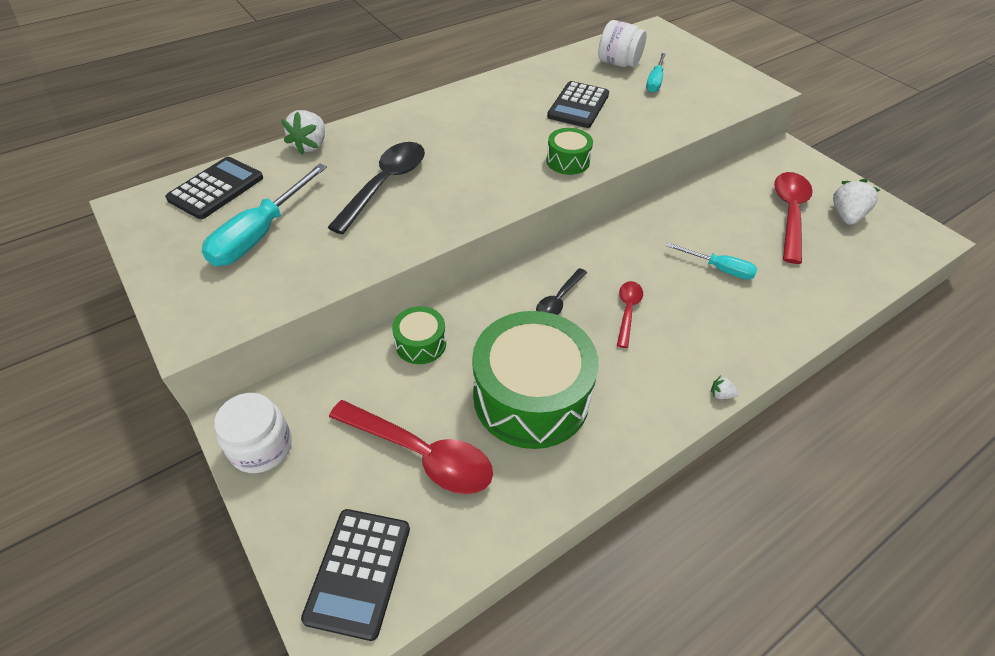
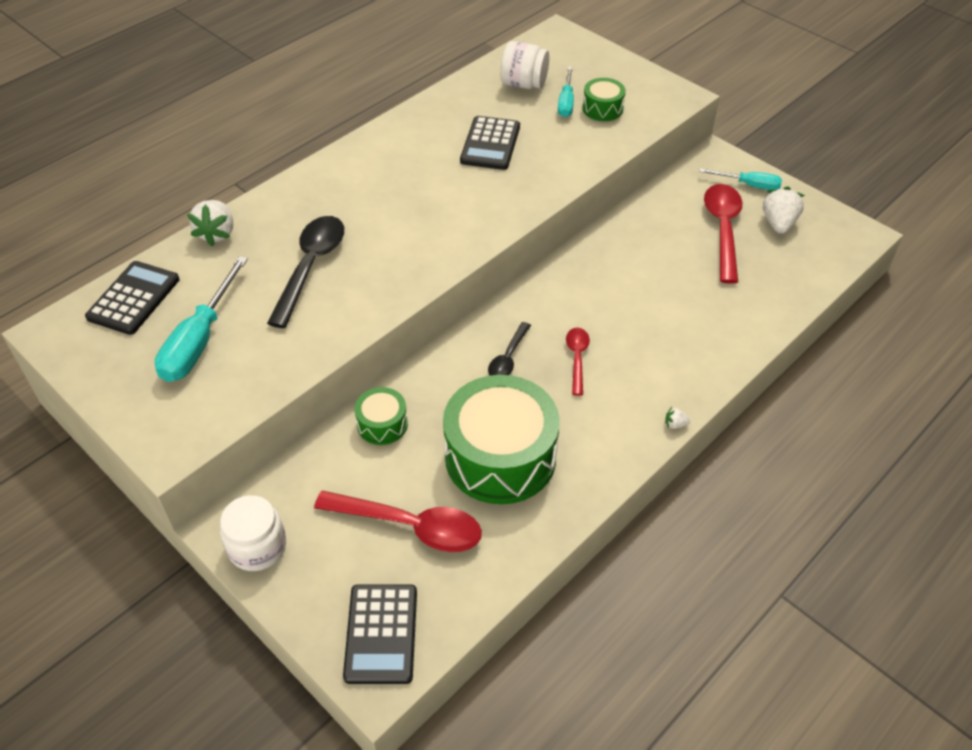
camera: 10 degrees left, 0 degrees up
(568, 161) = (492, 212): green drum -> green drum (602, 109)
(719, 269) = (660, 300): turquoise screwdriver -> turquoise screwdriver (749, 185)

